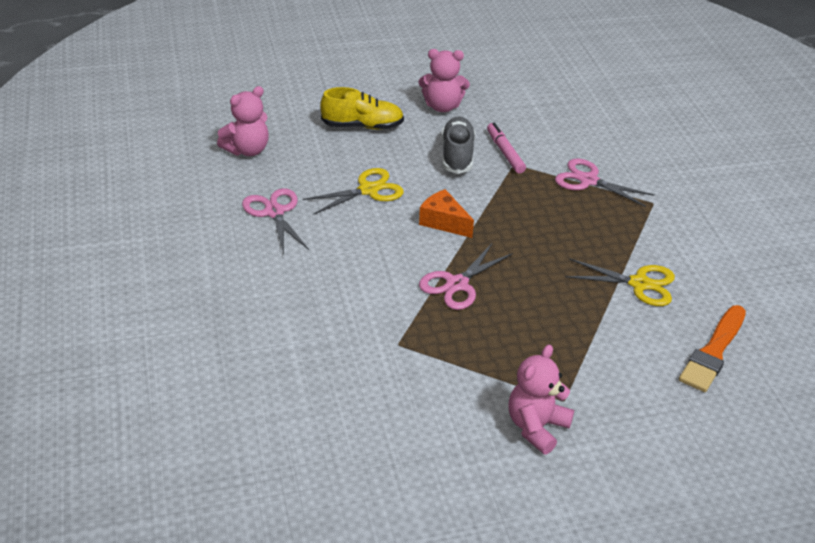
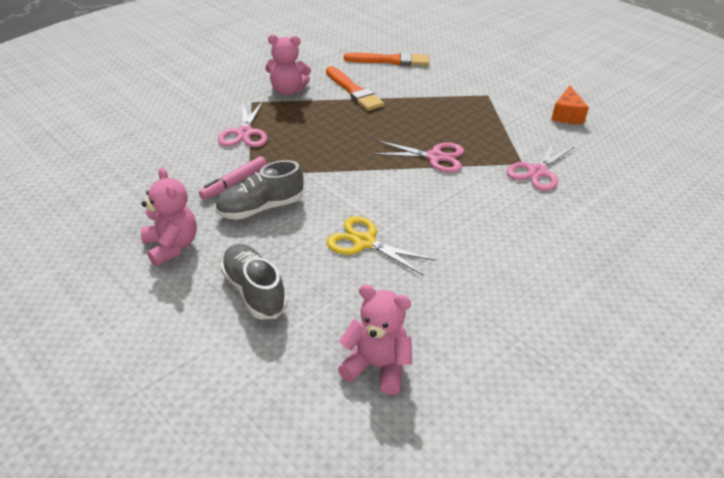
camera: 120 degrees left, 0 degrees up
(274, 212) = (456, 289): pink scissors -> pink scissors (537, 172)
(362, 126) = (254, 291): yellow shoe -> grey shoe
(443, 222) = (368, 185): orange cheese -> orange cheese (567, 115)
(536, 427) = (518, 98): pink teddy bear -> pink teddy bear (288, 91)
(639, 284) = (354, 91): yellow scissors -> orange brush

